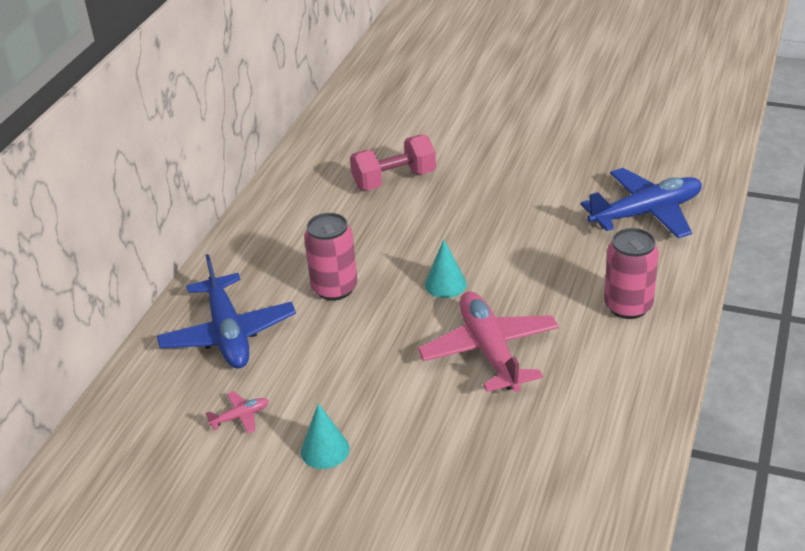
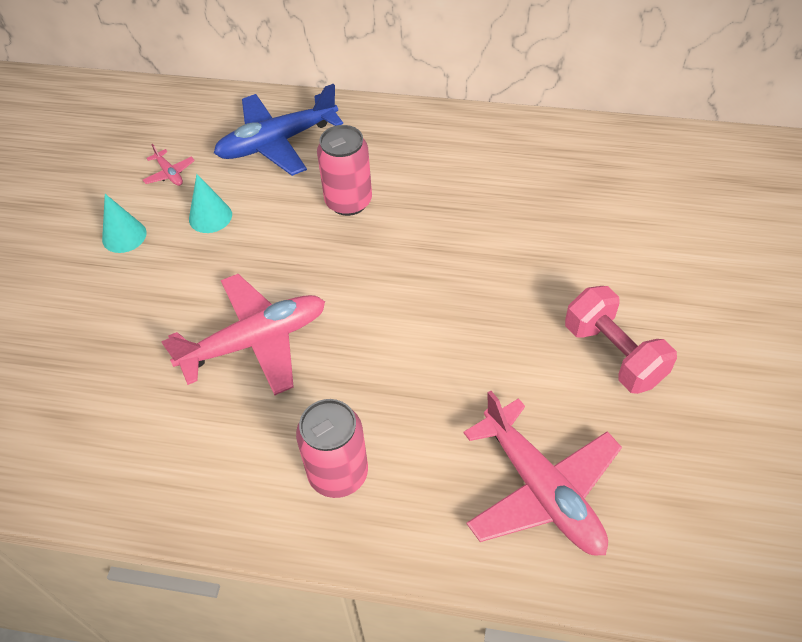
camera: 80 degrees right, 15 degrees up
(394, 180) = (551, 217): pink dumbbell -> pink dumbbell (613, 354)
(445, 284) = (364, 289): turquoise cone -> turquoise cone (210, 217)
(646, 213) = (541, 490): blue plane -> pink plane

